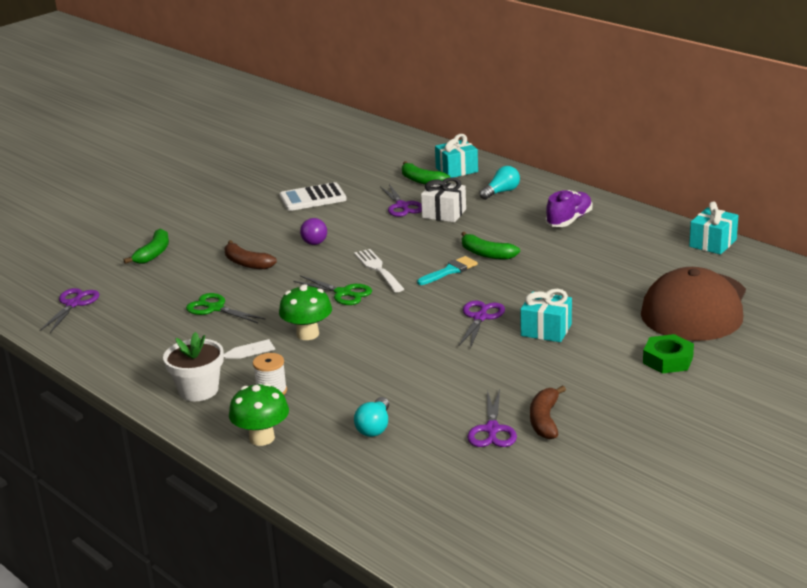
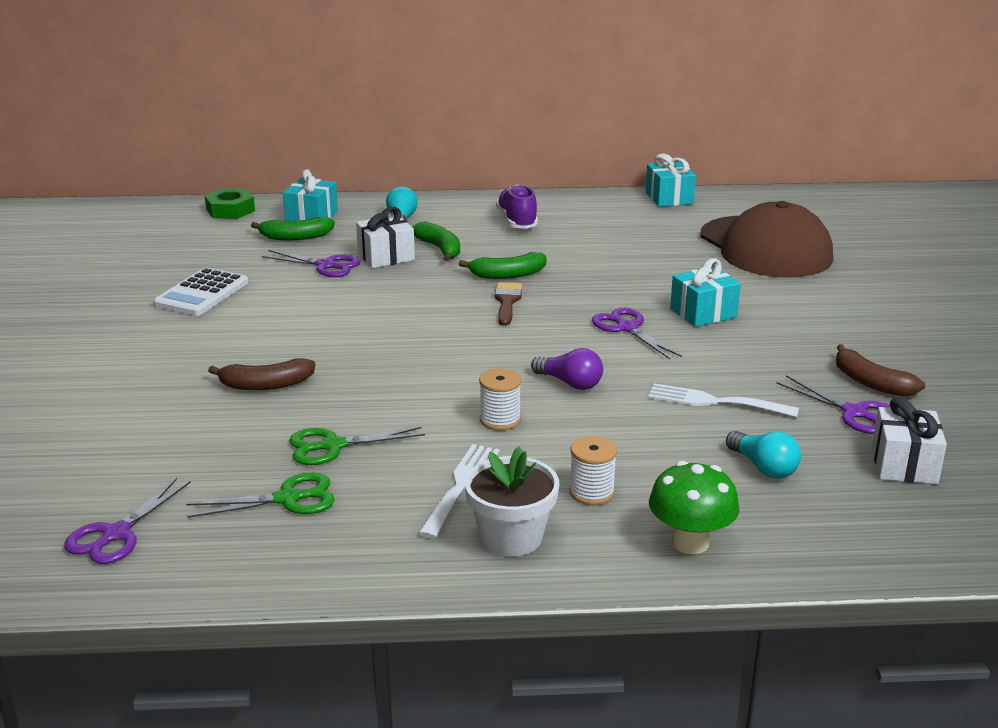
camera: 50 degrees left, 0 degrees up
(73, 304) = (116, 534): purple scissors -> purple scissors turned 120 degrees counterclockwise
(153, 253) = (110, 427): green banana -> green banana (440, 249)
(307, 334) = (500, 420): green mushroom -> white spool
(314, 239) = (296, 330): purple light bulb -> purple light bulb (570, 383)
(343, 293) = (447, 366): green scissors -> green scissors (288, 499)
(378, 269) = (432, 329): white fork -> white fork (715, 402)
(449, 469) = (904, 464): none -> white gift
(450, 271) = (507, 302): turquoise brush -> brown brush
(668, 360) = (839, 293): green nut -> green nut (230, 210)

